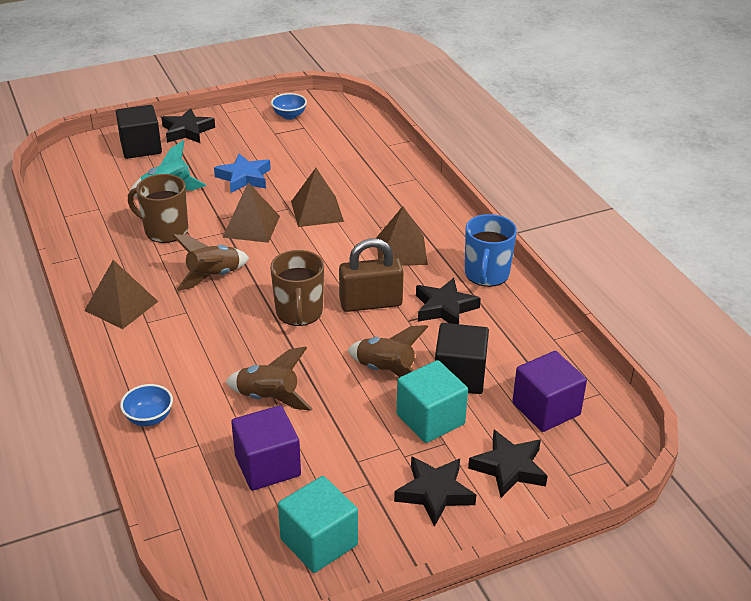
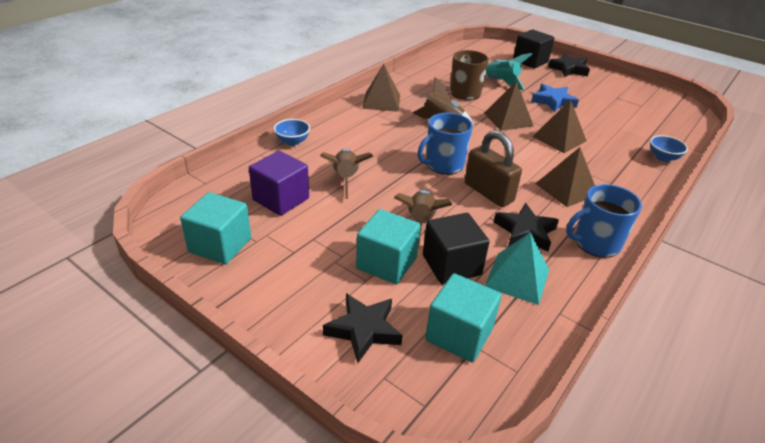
camera: 60 degrees right, 0 degrees up
(289, 116) = (644, 96): blue bowl -> blue bowl (663, 158)
(299, 312) = (443, 165): brown mug -> blue mug
(434, 493) = (304, 291): black star -> none
(500, 343) = (517, 278): none -> turquoise pyramid
(546, 409) = (459, 334): purple cube -> turquoise cube

